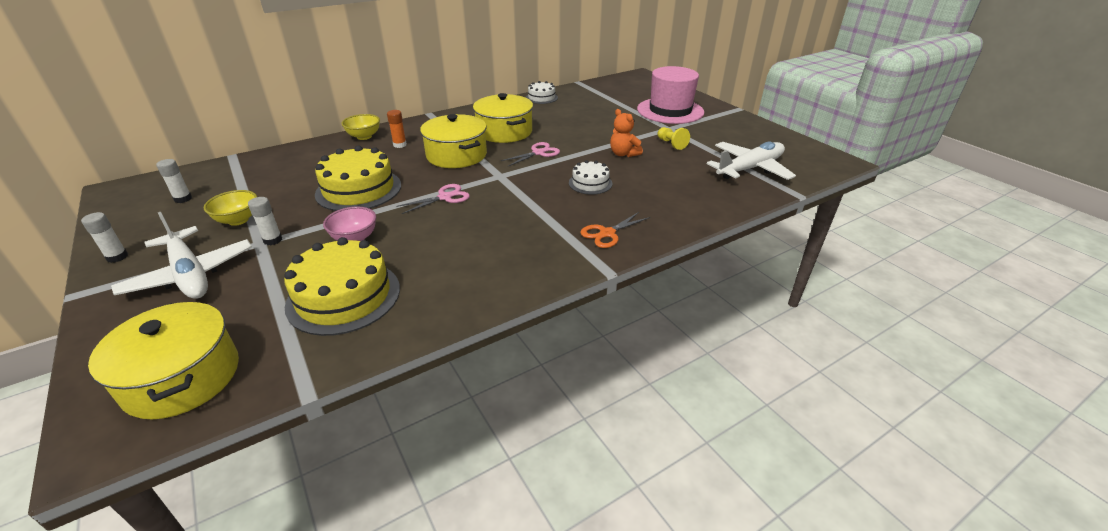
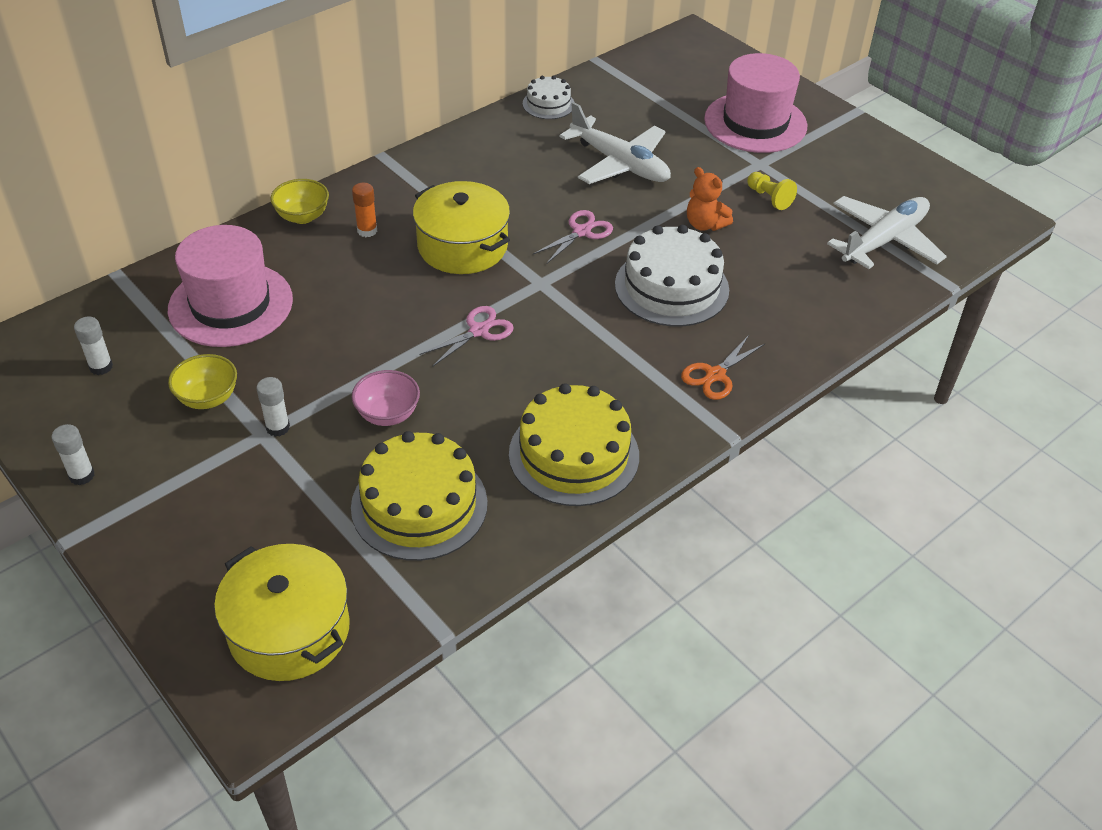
camera: 10 degrees left, 10 degrees up
(190, 274) = (201, 493): white plane -> white plane (620, 163)
(290, 174) = (230, 304): none -> pink hat
(358, 189) = (349, 327): yellow cake -> yellow cake (574, 454)
(504, 132) = (516, 189): yellow pot -> none
(590, 183) = (671, 287): white cake -> white cake, size x1.86

